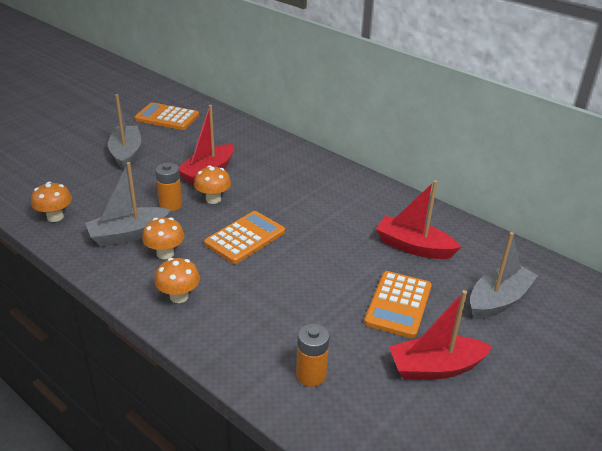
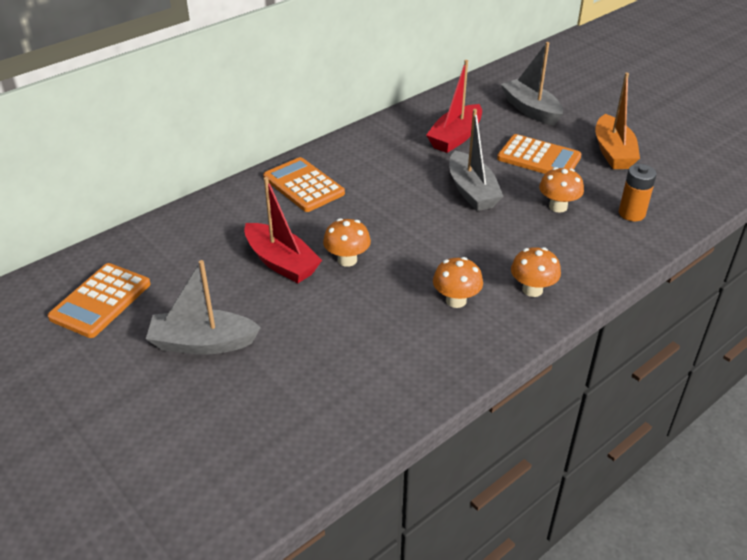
camera: 80 degrees left, 5 degrees up
(55, 217) = (363, 410): orange mushroom -> orange mushroom (558, 207)
(128, 234) = (414, 333): grey boat -> grey boat (472, 191)
(171, 205) = (353, 296): orange battery -> none
(245, 238) = (431, 239): orange calculator -> orange calculator (303, 185)
(435, 367) = (613, 152): red boat -> orange boat

